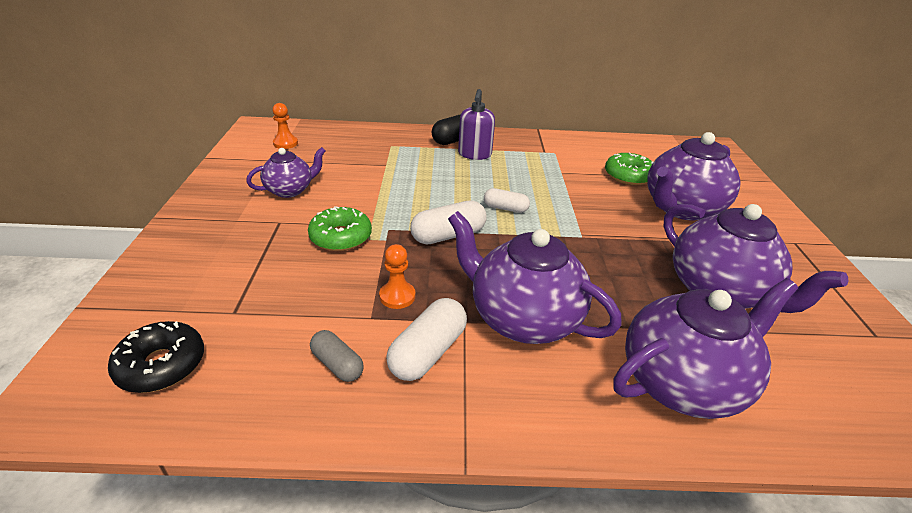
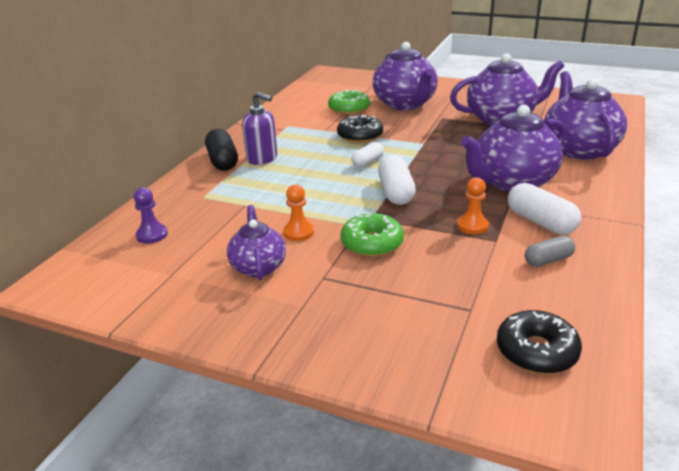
camera: 65 degrees left, 5 degrees down
(285, 143) = (131, 263): orange pawn -> orange pawn (298, 232)
(326, 141) = (152, 235): none -> purple pawn
(564, 194) = (360, 136): none -> black donut

